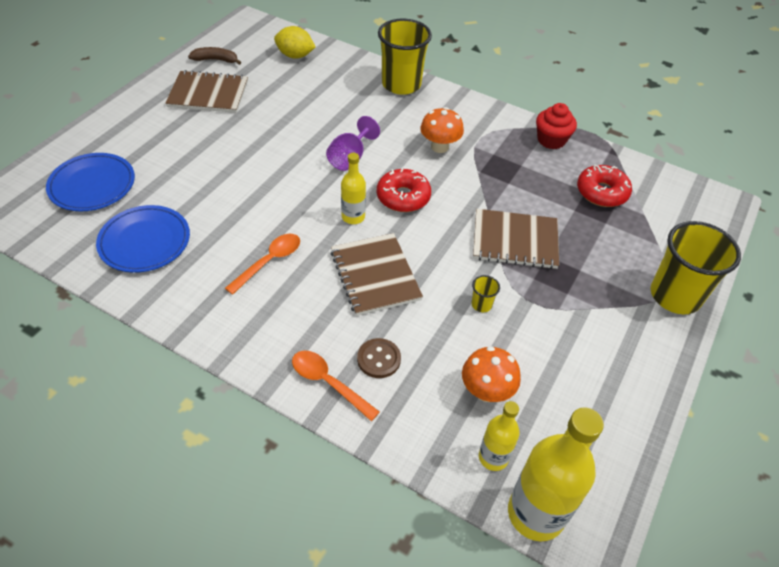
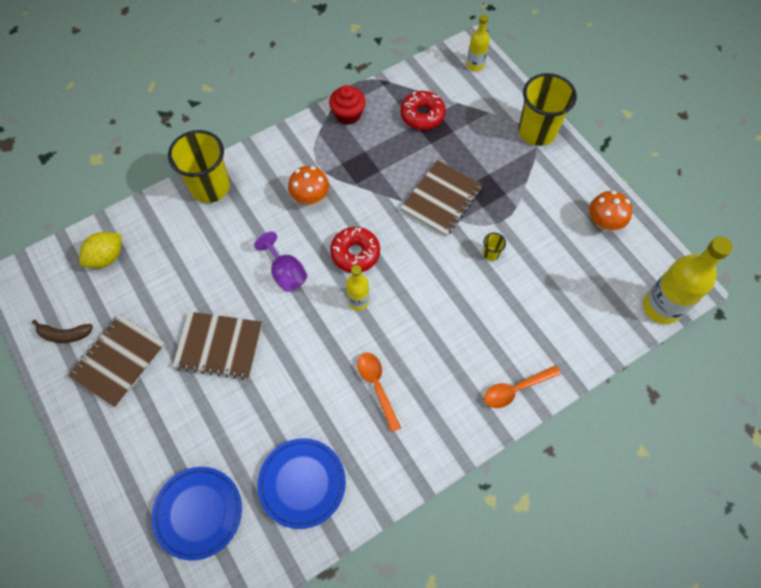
camera: 60 degrees left, 15 degrees up
(216, 60) = (65, 334): brown banana -> brown banana turned 120 degrees counterclockwise
(375, 275) = (429, 313): brown notebook -> brown notebook (219, 346)
(379, 359) = (509, 346): brown button -> none
(486, 391) = (564, 289): orange mushroom -> orange mushroom (603, 222)
(493, 457) = (615, 311): yellow bottle -> yellow bottle (475, 65)

